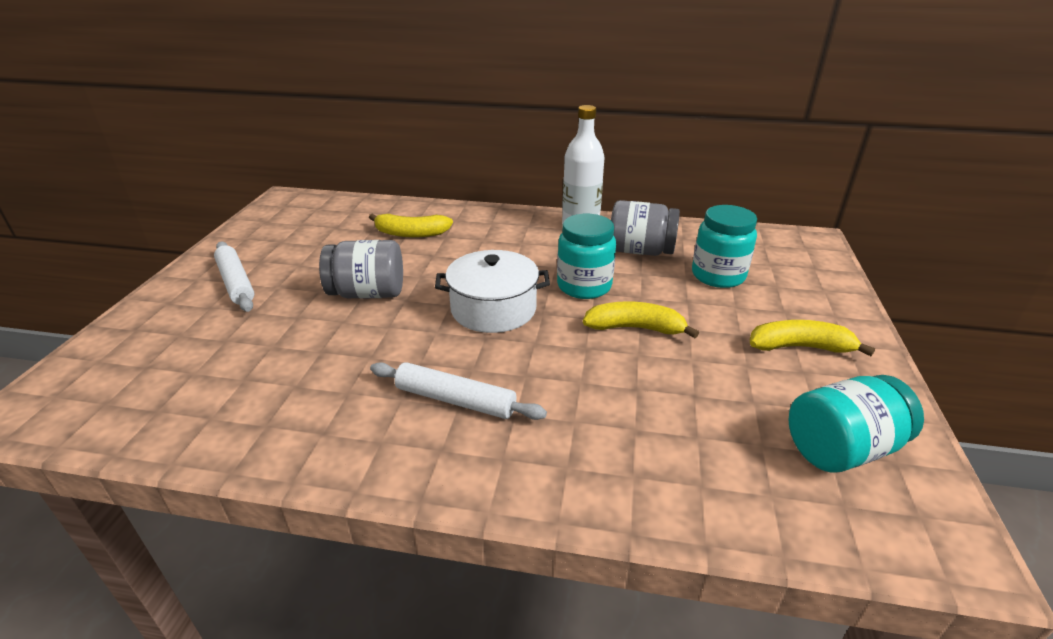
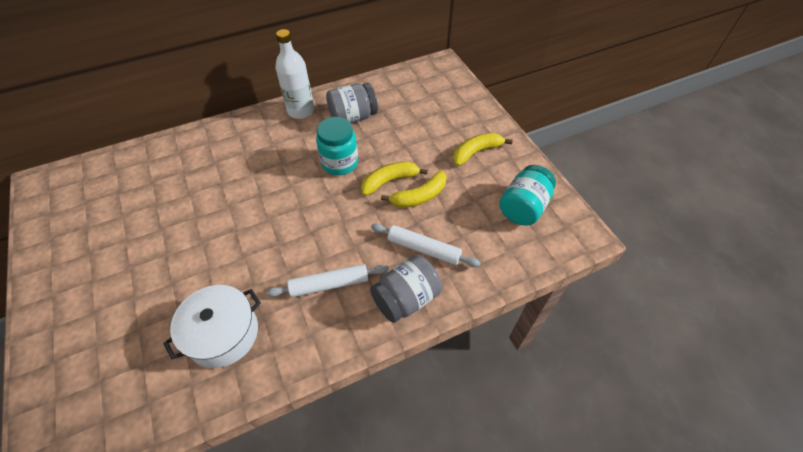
camera: 35 degrees left, 20 degrees up
(236, 282) = (91, 281): white rolling pin -> white rolling pin (423, 249)
(368, 293) = (204, 238): grey jar -> grey jar (406, 298)
(411, 233) = (186, 171): yellow banana -> yellow banana (419, 196)
(493, 309) = (299, 208): white pot -> white pot (223, 333)
(718, 276) = (408, 118): turquoise jar -> none

